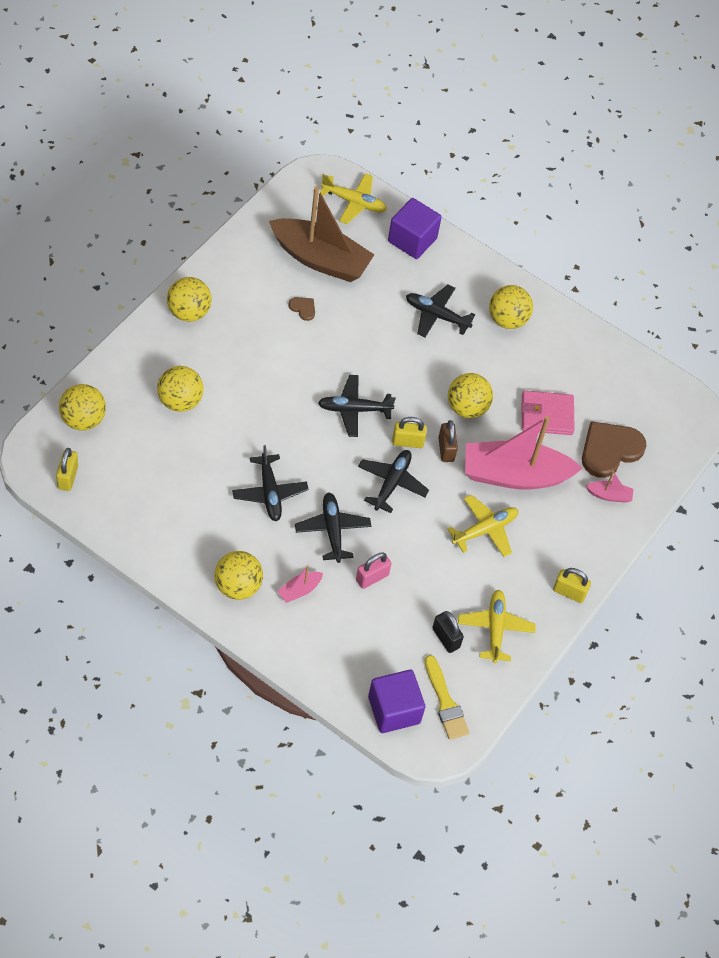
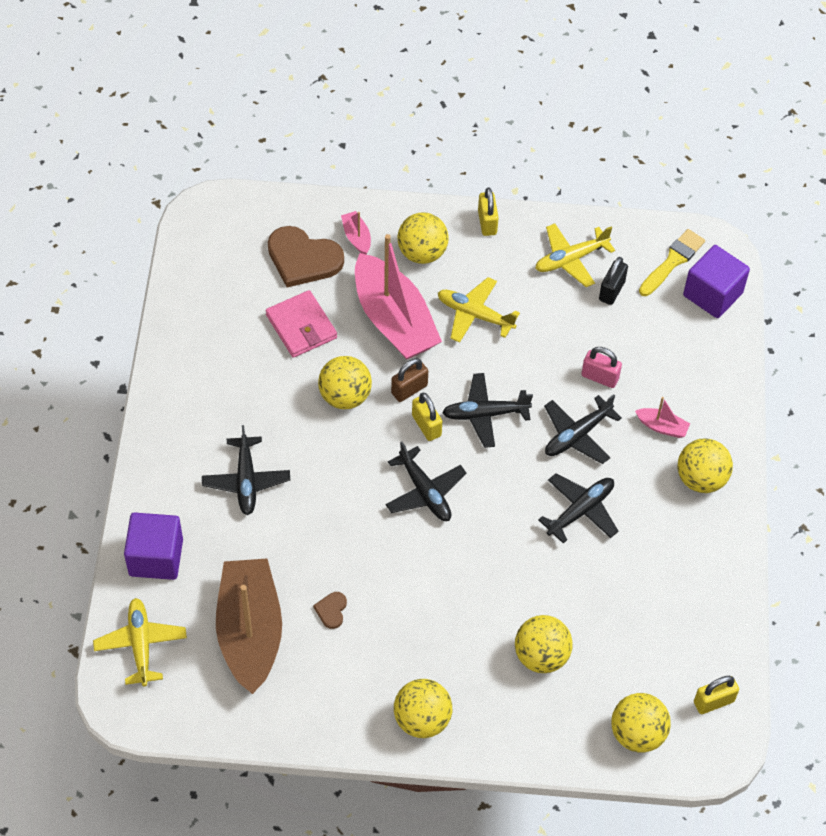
camera: 115 degrees left, 0 degrees up
(507, 319) = (203, 415): yellow ball -> yellow ball (422, 253)

